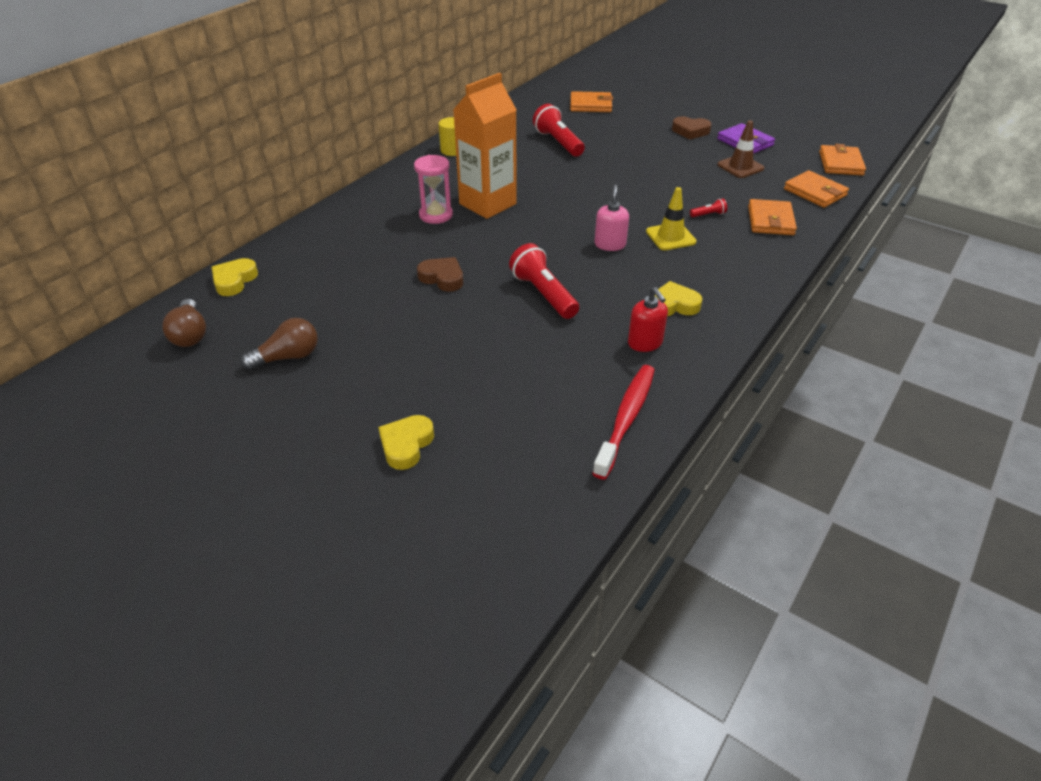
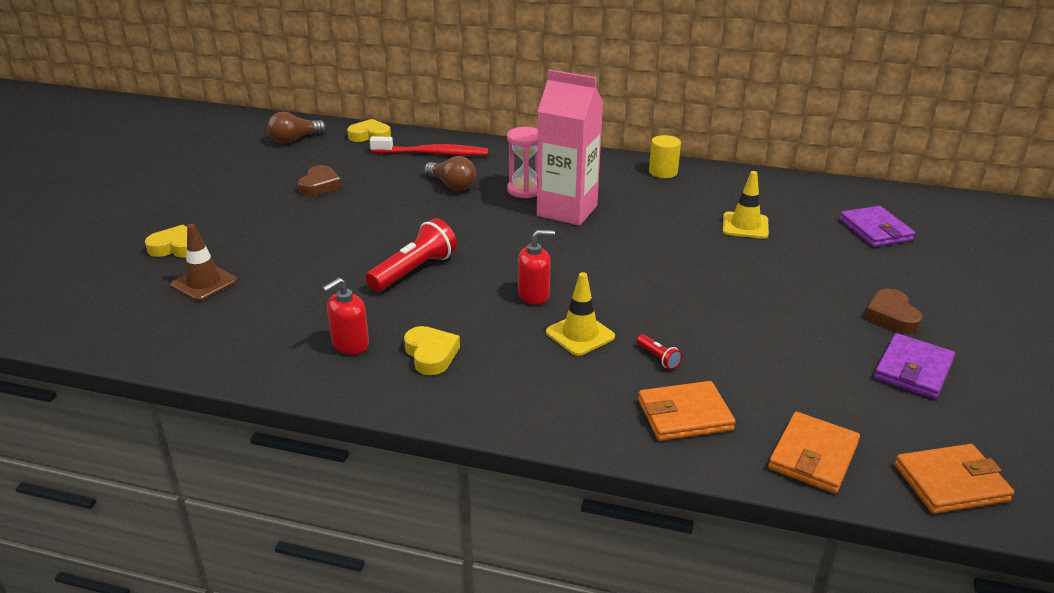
camera: 70 degrees right, 10 degrees down
(288, 357) = (277, 178): brown light bulb -> brown light bulb (452, 185)
(442, 278) = (416, 215): brown heart -> brown heart (320, 185)
(487, 204) = (567, 211): orange carton -> pink carton
(558, 143) = (745, 226): red flashlight -> yellow traffic cone
(590, 105) = (875, 230): orange wallet -> purple wallet
(610, 244) = (534, 295): pink soap dispenser -> red soap dispenser
(626, 419) = (222, 349): red toothbrush -> red toothbrush (432, 153)
(740, 167) = (825, 373): brown traffic cone -> brown traffic cone (204, 283)

